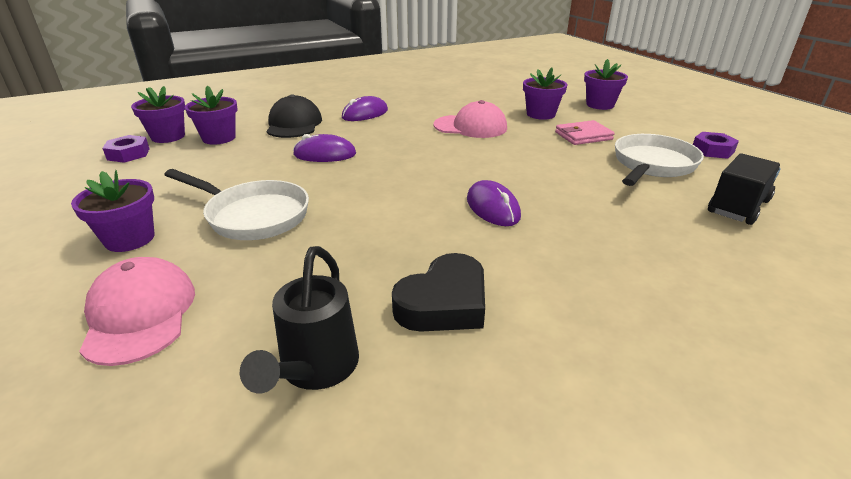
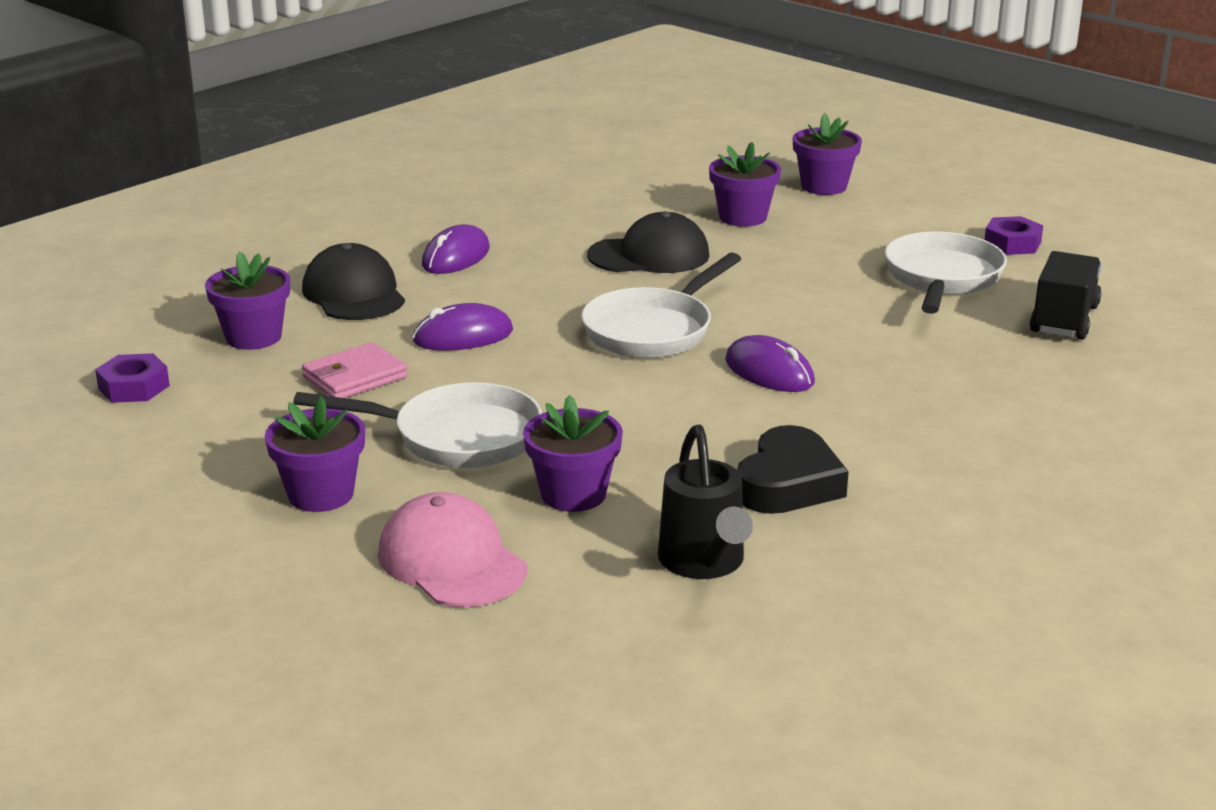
camera: 20 degrees left, 5 degrees down
(168, 136) = (159, 348): purple flower pot -> purple flower pot (573, 494)
(437, 168) = (653, 330): none -> white pan
(470, 127) = (649, 255): pink cap -> black cap
(583, 136) = (827, 247): pink wallet -> pink wallet (355, 377)

